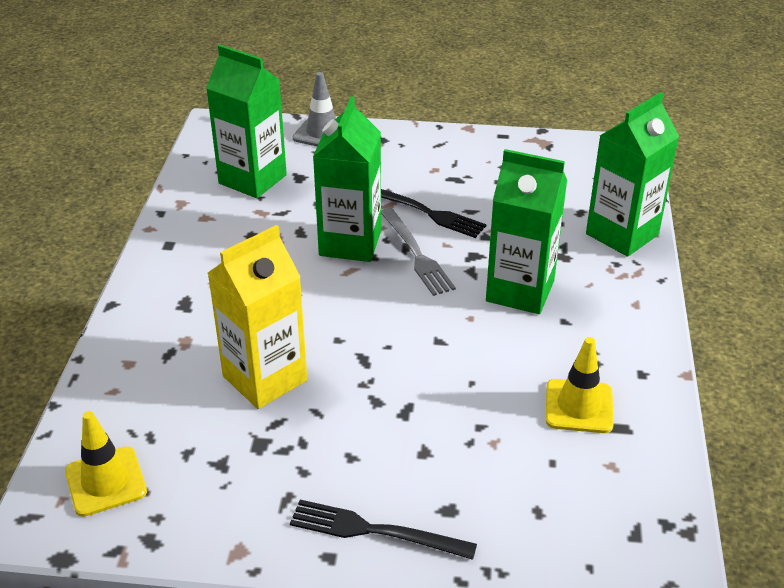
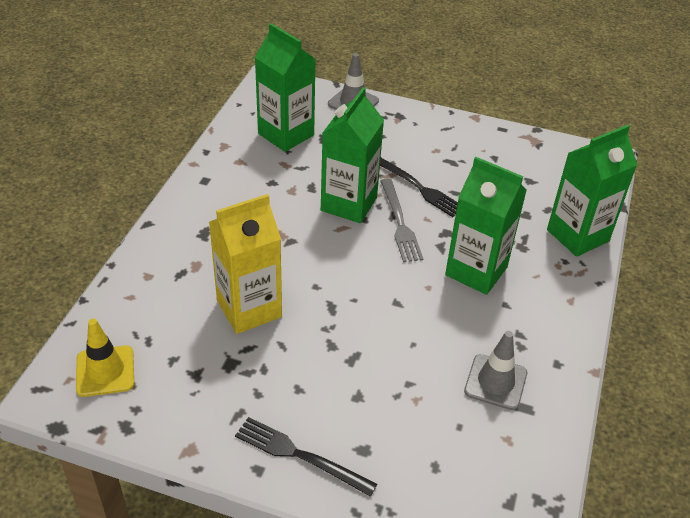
camera: 10 degrees right, 5 degrees up
(579, 406) = (495, 382): yellow traffic cone -> grey traffic cone

